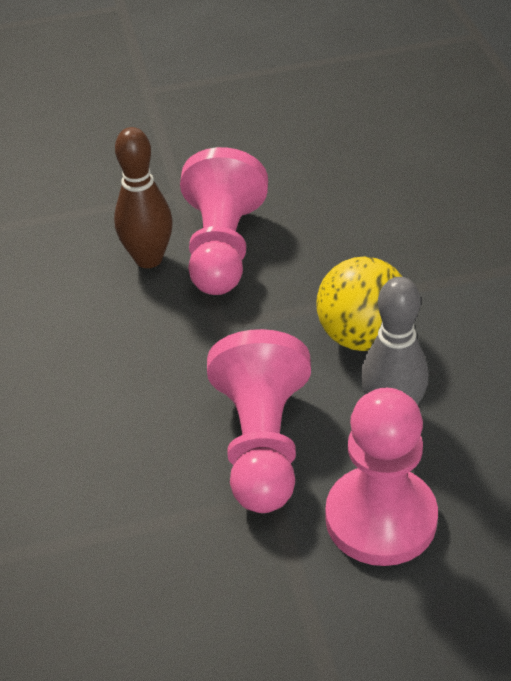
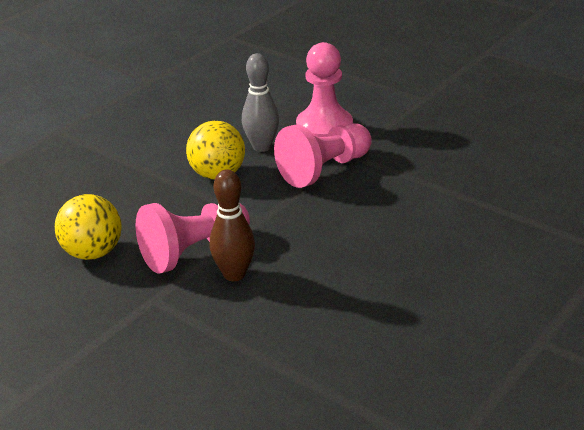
camera: 130 degrees left, 10 degrees down
(304, 184) = (93, 253): none -> yellow ball

